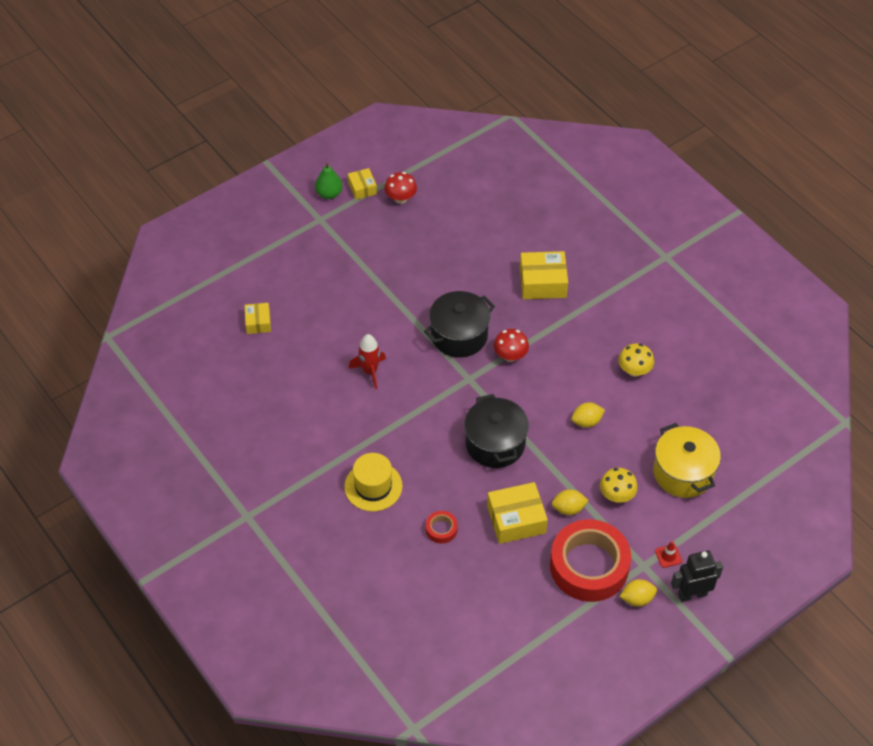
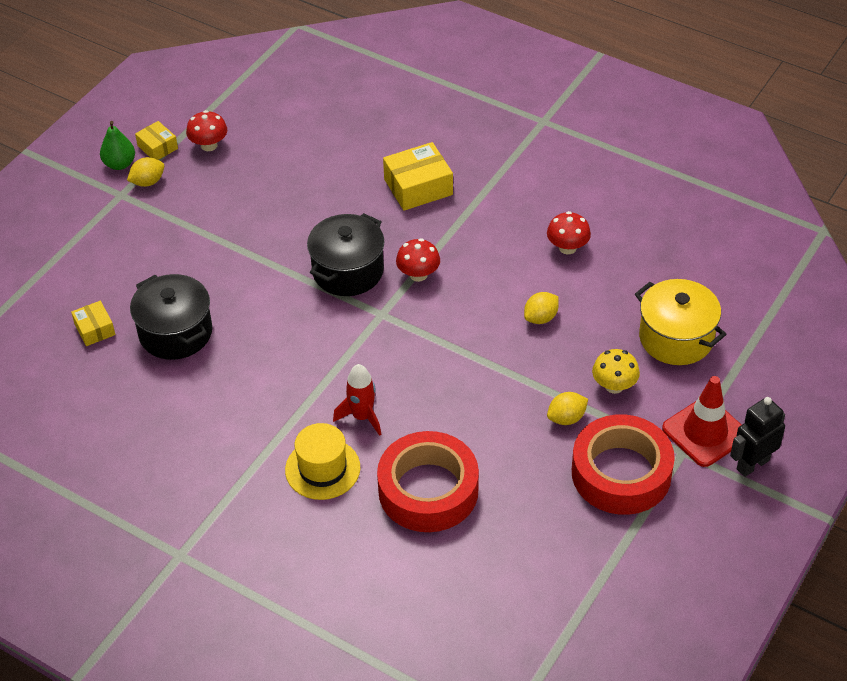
camera: 20 degrees left, 5 degrees down
(370, 371) = (259, 342): red rocket -> red rocket (362, 417)
(441, 529) = (428, 490): red tape -> red tape, size x2.45
(495, 444) = (446, 375): black pot -> black pot (175, 333)
(516, 519) = (512, 450): yellow box -> none
(634, 370) = (567, 247): yellow mushroom -> red mushroom
(637, 599) = (693, 490): yellow lemon -> yellow lemon (148, 182)
(668, 556) = (705, 432): red traffic cone -> red traffic cone, size x2.38

